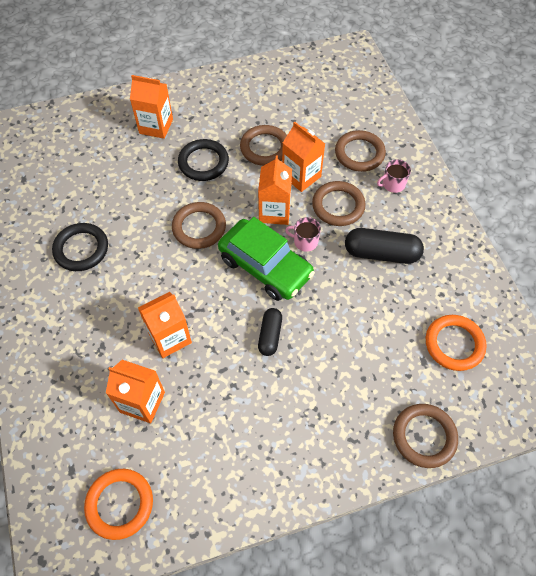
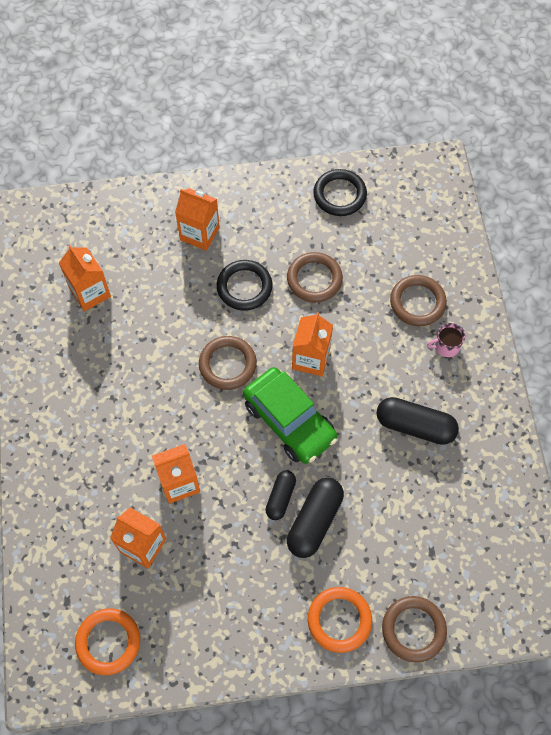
camera: 10 degrees right, 5 degrees up
(81, 249) = (102, 369): black ring -> black ring (339, 195)
(301, 176) = (347, 320): orange carton -> orange carton (90, 292)
(305, 241) = (336, 399): pink mug -> none
(307, 351) = (315, 521): none -> black capsule
(338, 206) = (380, 363): brown ring -> none
(454, 344) = (467, 539): orange ring -> orange ring (339, 620)

